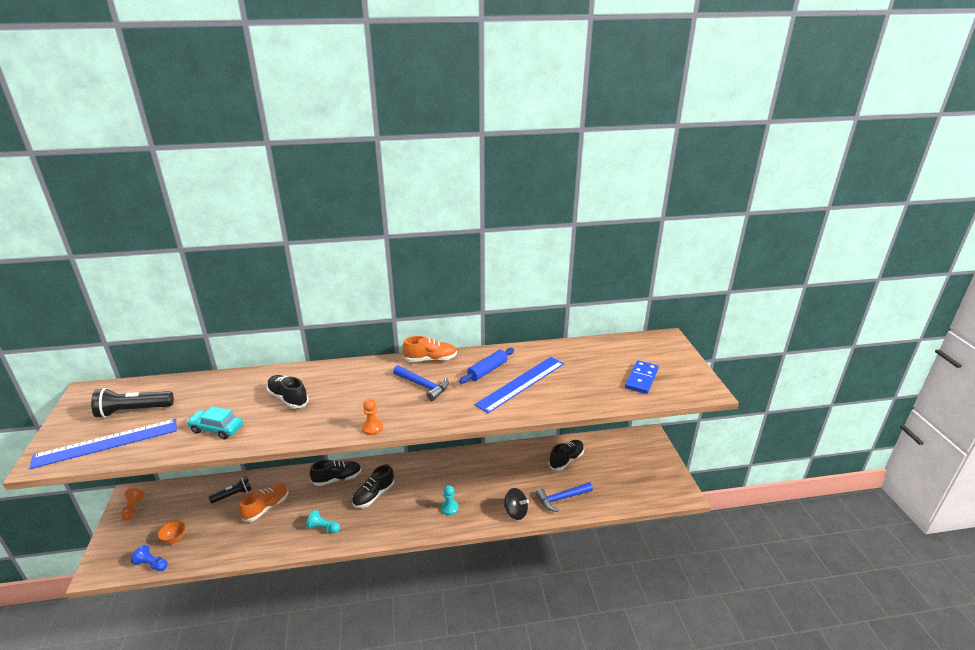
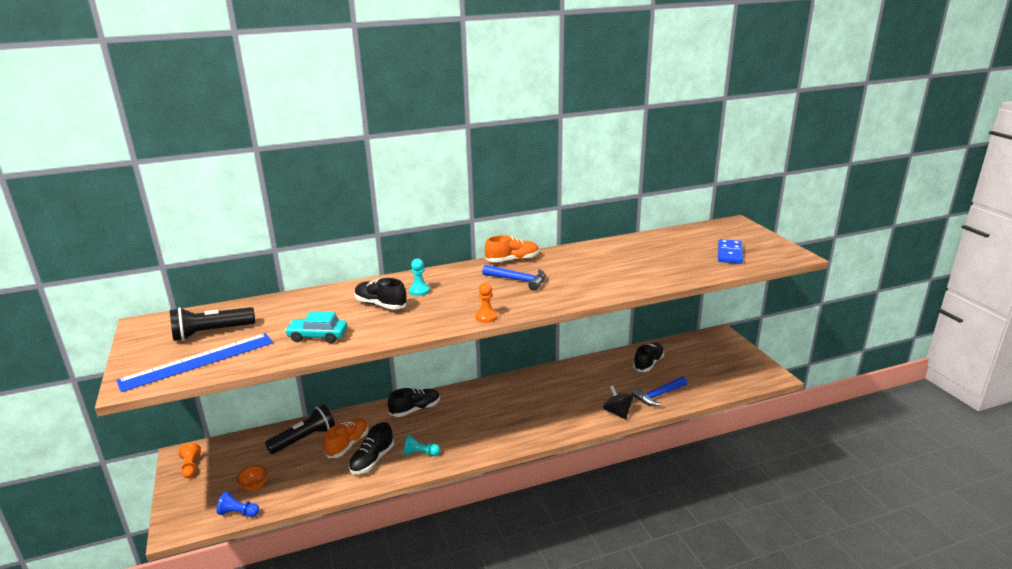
camera: 10 degrees left, 5 degrees down
(233, 495) = (304, 439): black flashlight -> black flashlight, size x1.52
(374, 495) = (462, 418): black shoe -> black shoe (372, 460)
(449, 508) = (548, 418): turquoise pawn -> turquoise pawn (419, 291)
(487, 370) = (576, 263): blue rolling pin -> none
(515, 512) = (617, 412): black spinning top -> black spinning top turned 135 degrees counterclockwise
(521, 383) = (616, 269): blue ruler -> none

